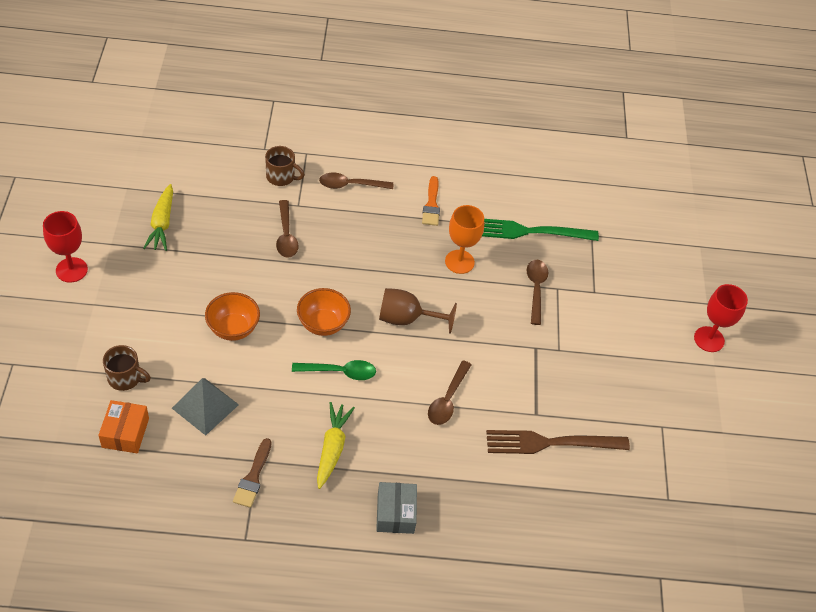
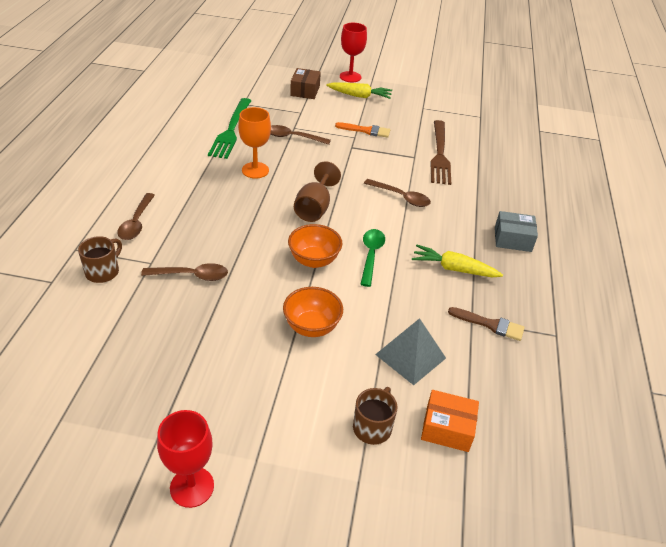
camera: 80 degrees left, 10 degrees down
(162, 223) = (138, 383): yellow carrot -> yellow carrot (359, 96)
(431, 204) = (182, 176): orange brush -> orange brush (366, 130)
(648, 292) = (305, 91): none -> brown box

